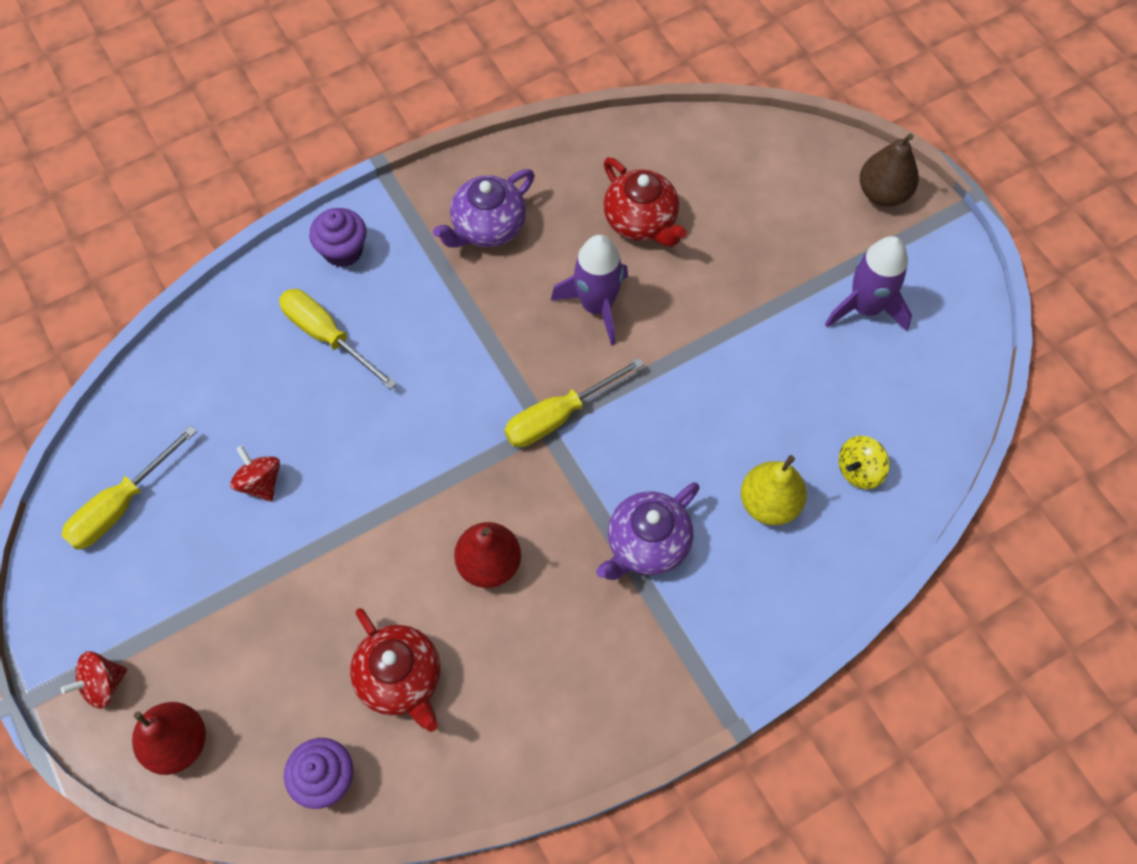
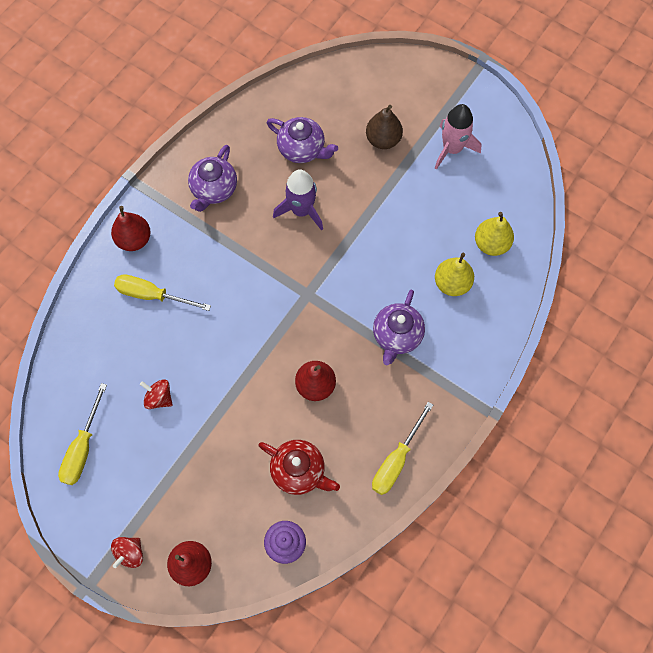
camera: 25 degrees left, 5 degrees up
(343, 251) = (134, 239): purple cupcake -> red pear
(558, 416) = (312, 284): yellow screwdriver -> yellow screwdriver (396, 460)
(641, 221) = (302, 149): red teapot -> purple teapot
(859, 470) = (491, 244): yellow spinning top -> yellow pear
(865, 307) = (452, 149): purple rocket -> pink rocket
(883, 193) = (431, 77): brown pear -> brown pear (383, 140)

